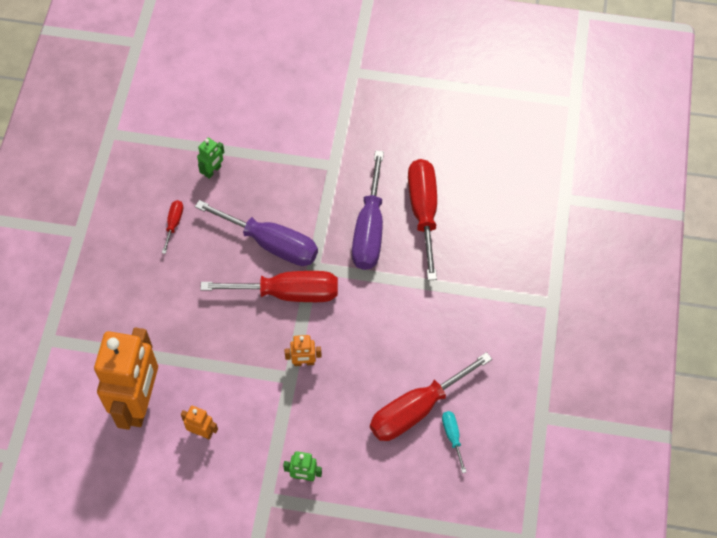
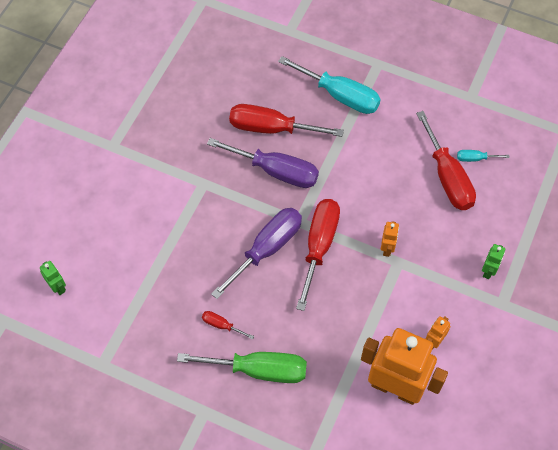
camera: 75 degrees left, 0 degrees up
(132, 269) = (259, 370): none -> green screwdriver
(213, 171) = (176, 281): green robot -> green robot (58, 287)
(492, 271) = (340, 95): none -> turquoise screwdriver

